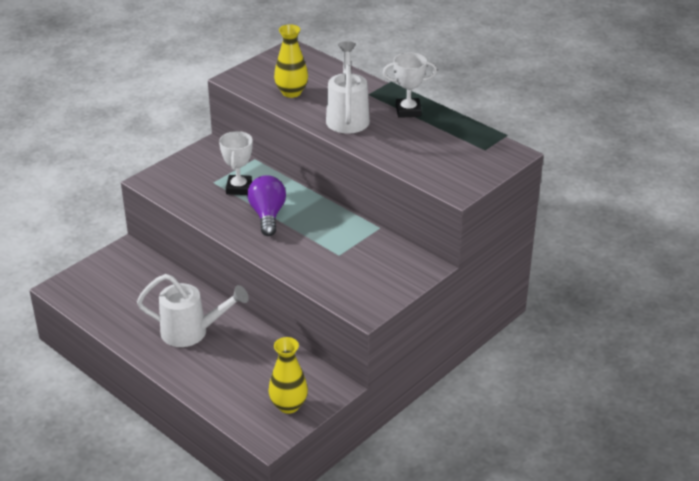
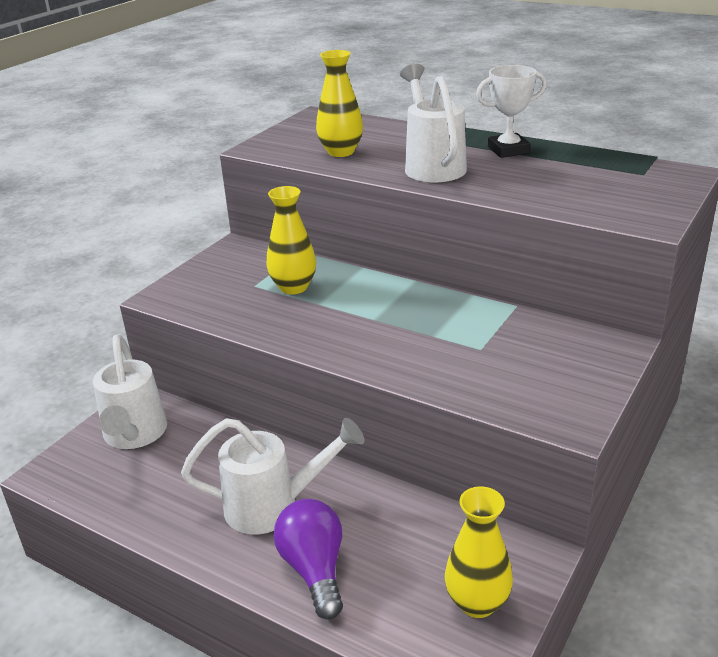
camera: 10 degrees left, 5 degrees down
(117, 272) = (134, 435): none -> white watering can
(239, 188) = (293, 287): white trophy -> yellow vase
(267, 215) = (350, 314): purple light bulb -> purple light bulb (314, 569)

